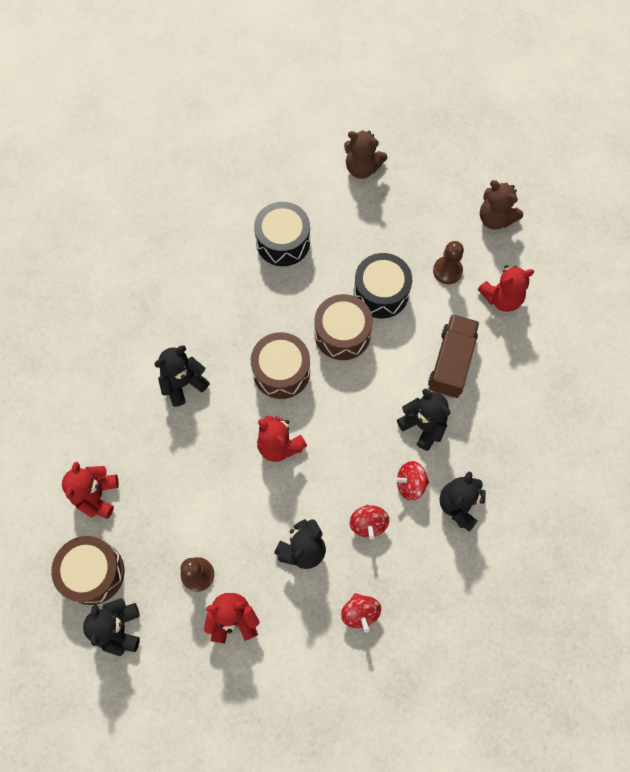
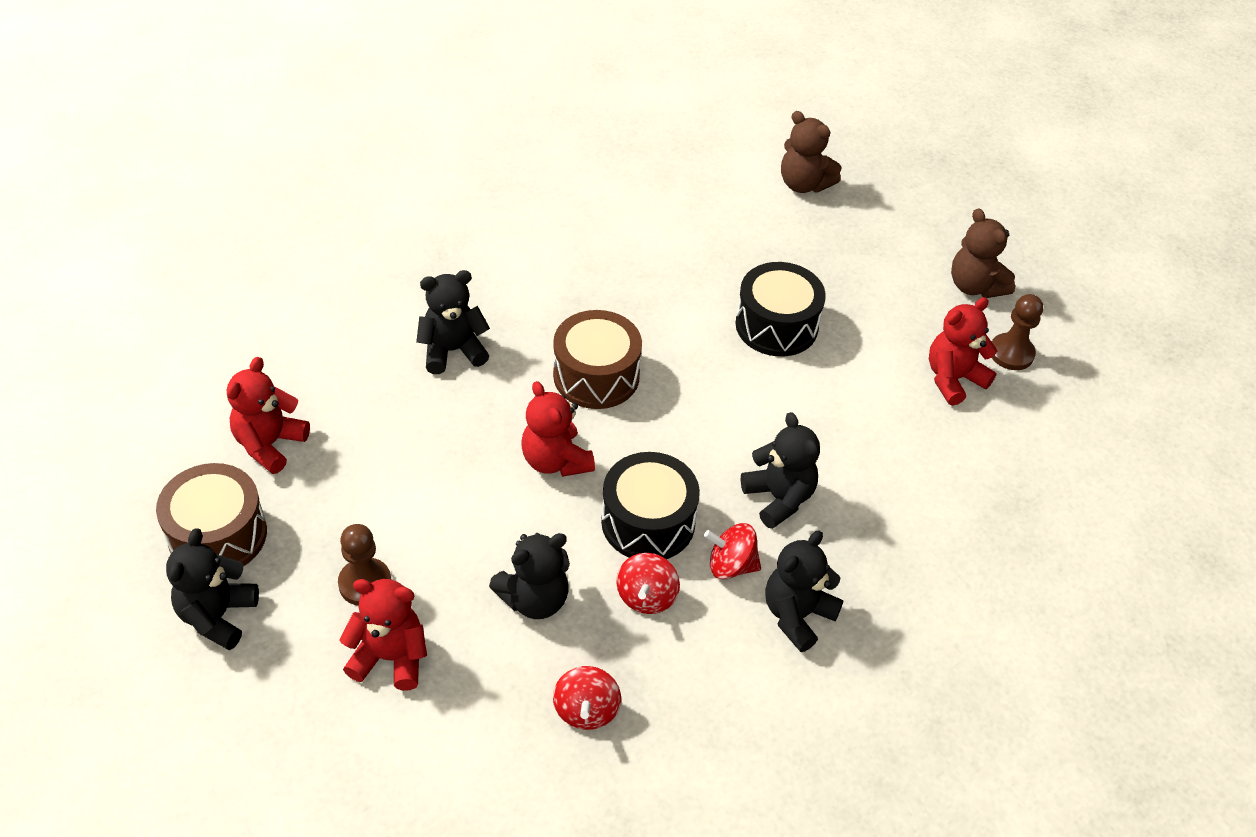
camera: 15 degrees right, 20 degrees down
(283, 242) = (661, 234): black drum -> black drum (648, 522)
(342, 334) = (702, 356): brown drum -> none
(447, 271) = (883, 326): brown pawn -> brown pawn (1011, 353)
(451, 363) = (849, 434): brown truck -> none
(502, 298) = (953, 379): red teddy bear -> red teddy bear turned 150 degrees clockwise

